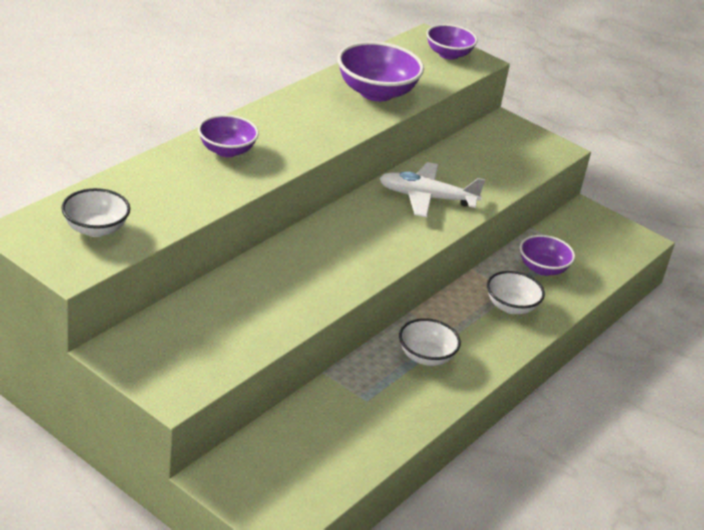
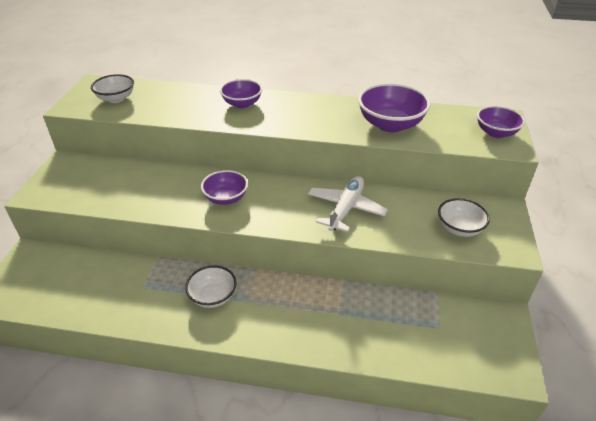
camera: 65 degrees right, 5 degrees up
(426, 198) = (346, 209): white plane -> white plane turned 45 degrees clockwise
(511, 306) = (318, 320): white bowl -> white bowl (459, 228)
(542, 268) = (389, 320): purple bowl -> purple bowl (226, 198)

